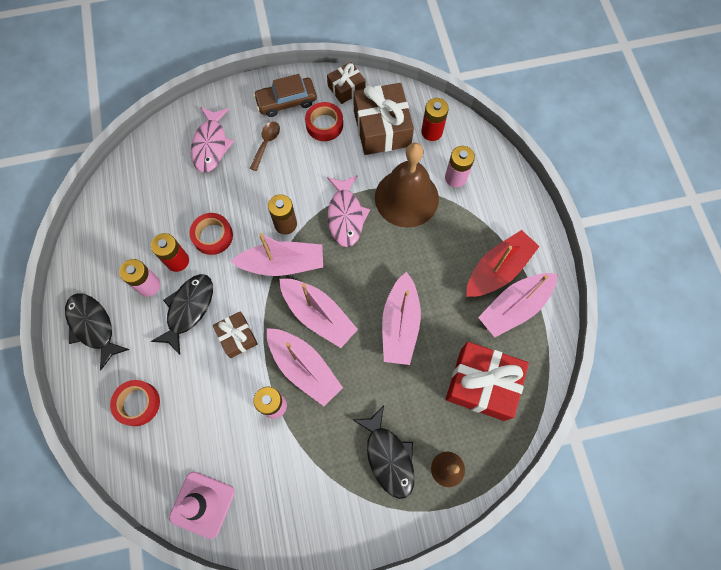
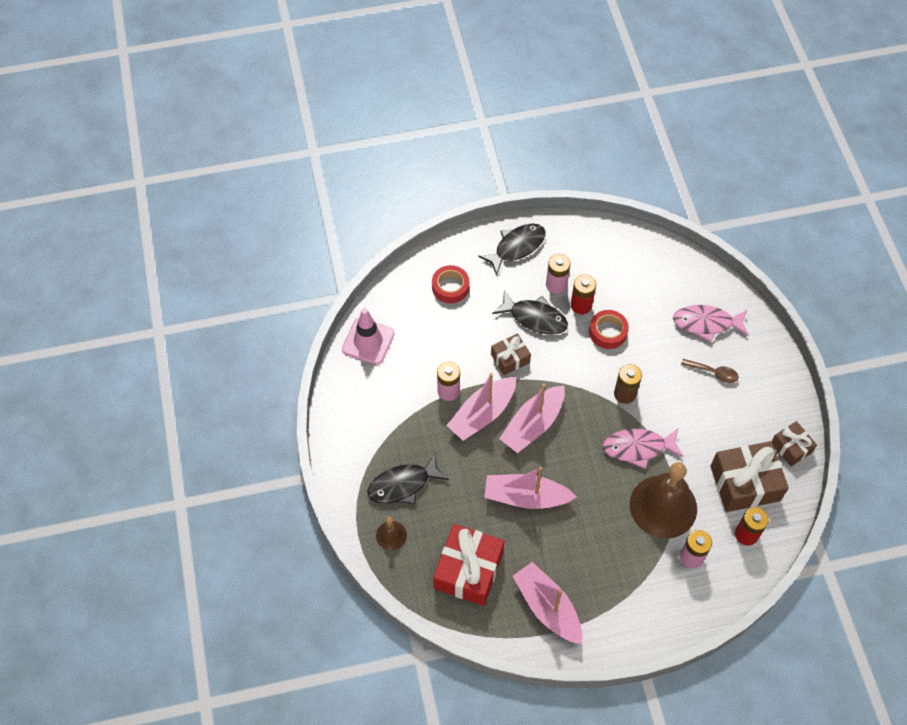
camera: 90 degrees right, 10 degrees down
(283, 264) = (583, 393): pink boat -> none
(286, 101) = (766, 389): brown car -> none
(324, 125) = (742, 426): red tape -> none
(498, 269) = (588, 594): red boat -> none

